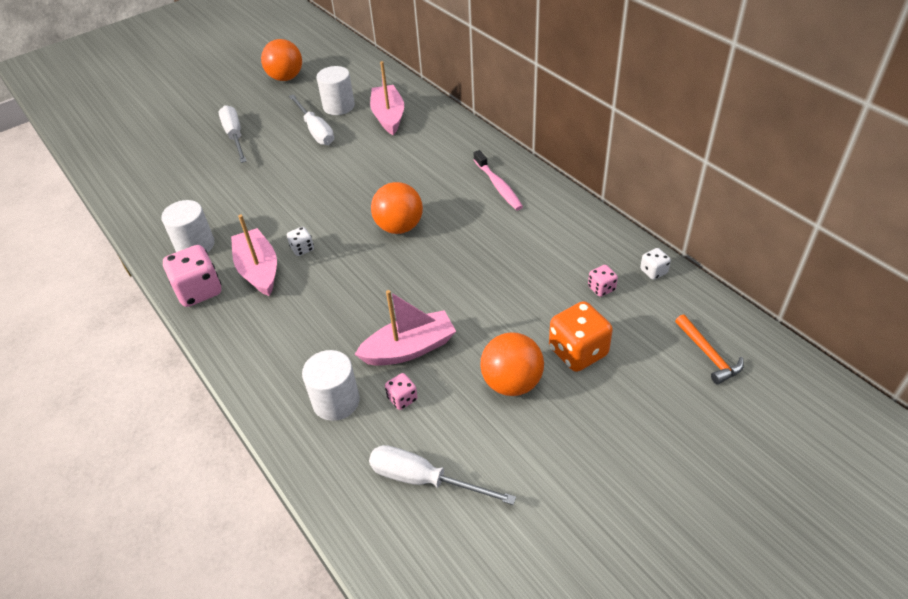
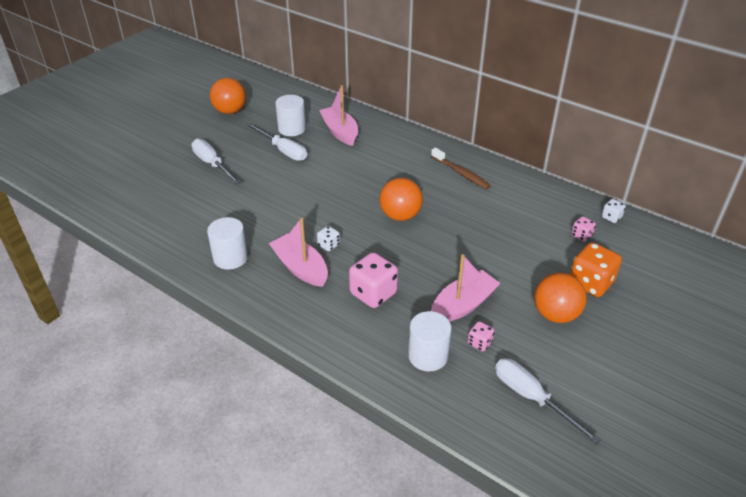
camera: 20 degrees left, 5 degrees down
(199, 291) = (257, 293): pink dice -> pink dice (373, 293)
(424, 480) = (531, 398): white screwdriver -> white screwdriver turned 45 degrees clockwise
(498, 186) = (461, 173): pink toothbrush -> brown toothbrush
(708, 355) = (681, 268): orange hammer -> none

